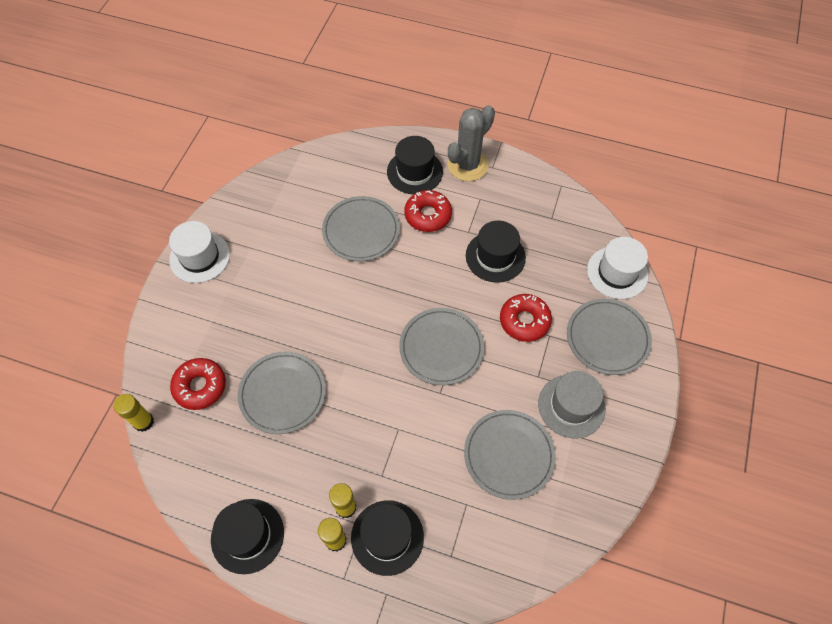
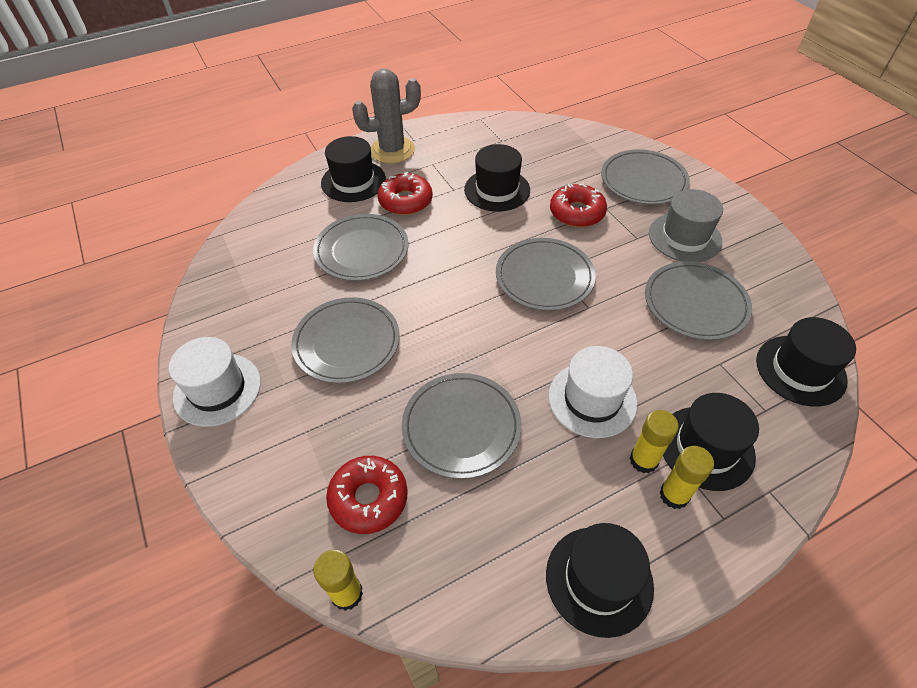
camera: 45 degrees left, 10 degrees down
(285, 287) = (347, 342): none -> grey plate
(467, 165) = (392, 150): grey cactus -> grey cactus turned 75 degrees clockwise
(508, 559) = (800, 370): none -> black hat
(617, 272) = (592, 141): white hat -> white hat (592, 399)

